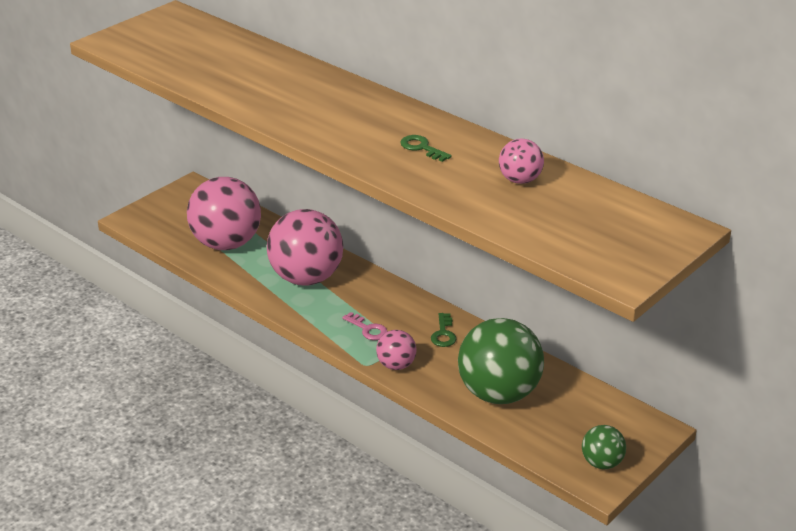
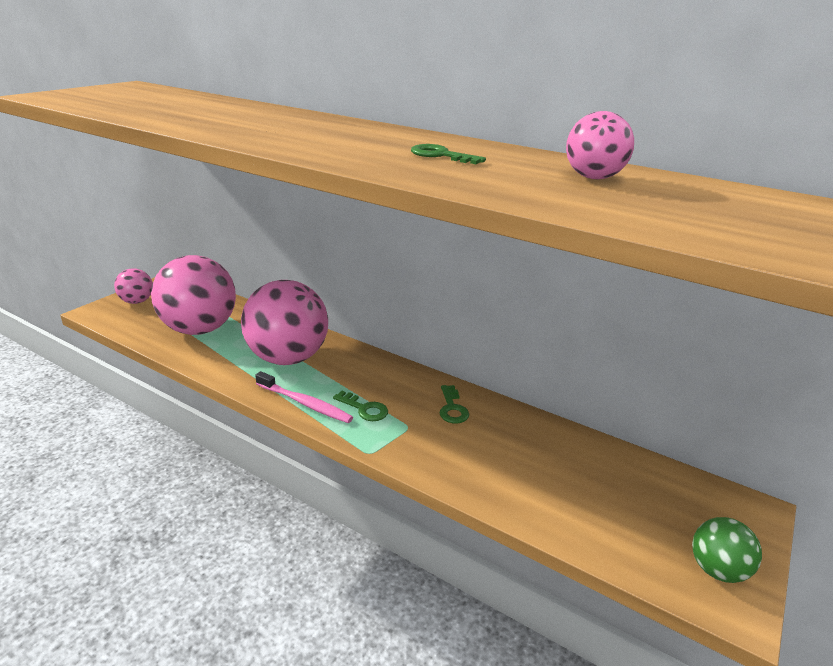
camera: 10 degrees left, 5 degrees down
(318, 321) = (305, 403): none -> pink toothbrush
(368, 329) = (364, 409): pink key -> green key
(396, 365) = (406, 450): pink ball -> pink ball (137, 301)
(499, 393) = (541, 477): green ball -> none

